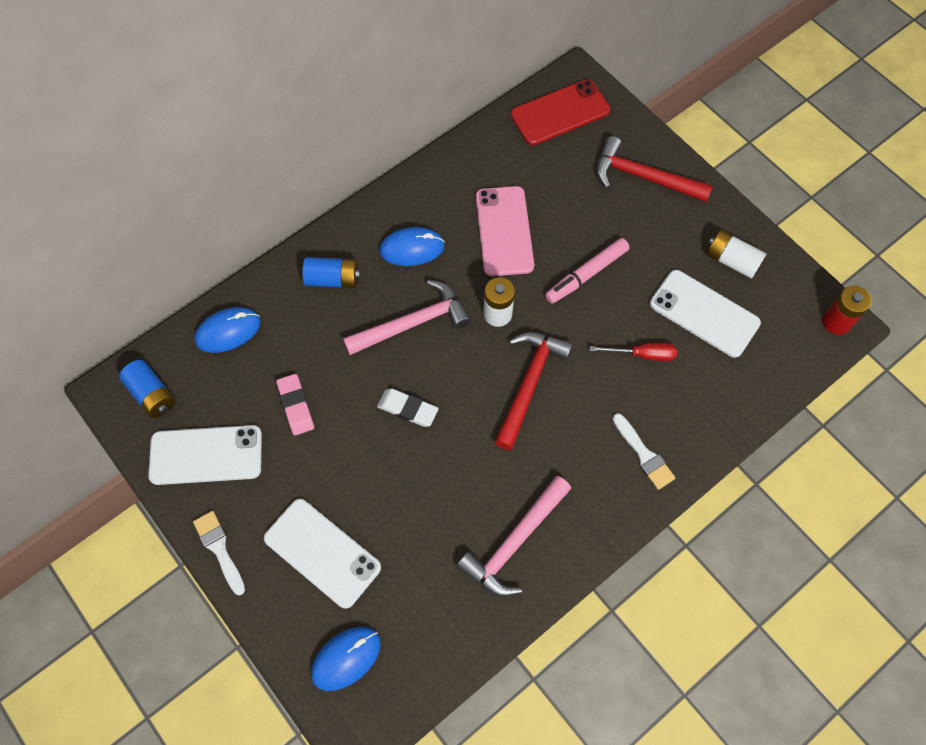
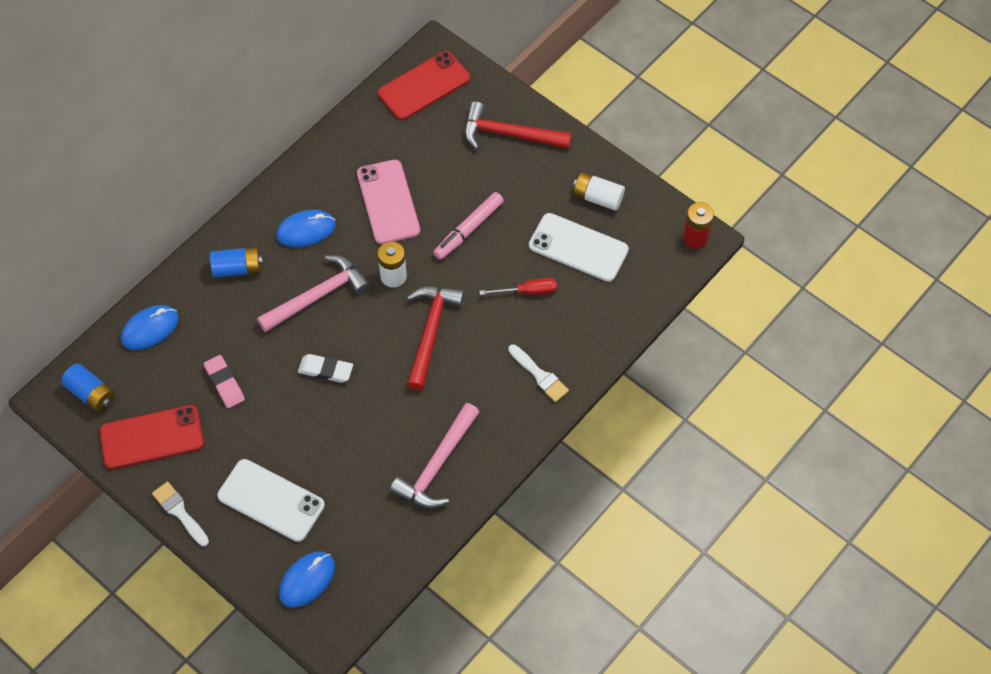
camera: 10 degrees left, 5 degrees down
(206, 455) = (151, 437): white phone -> red phone

